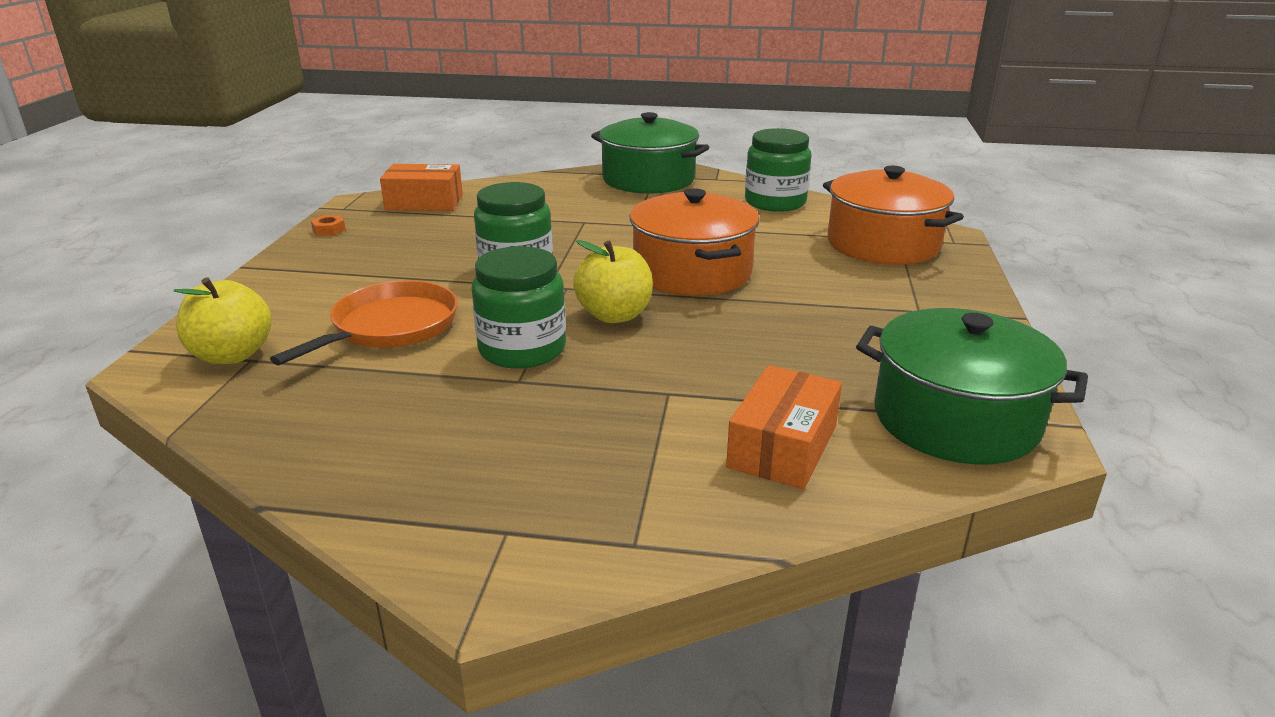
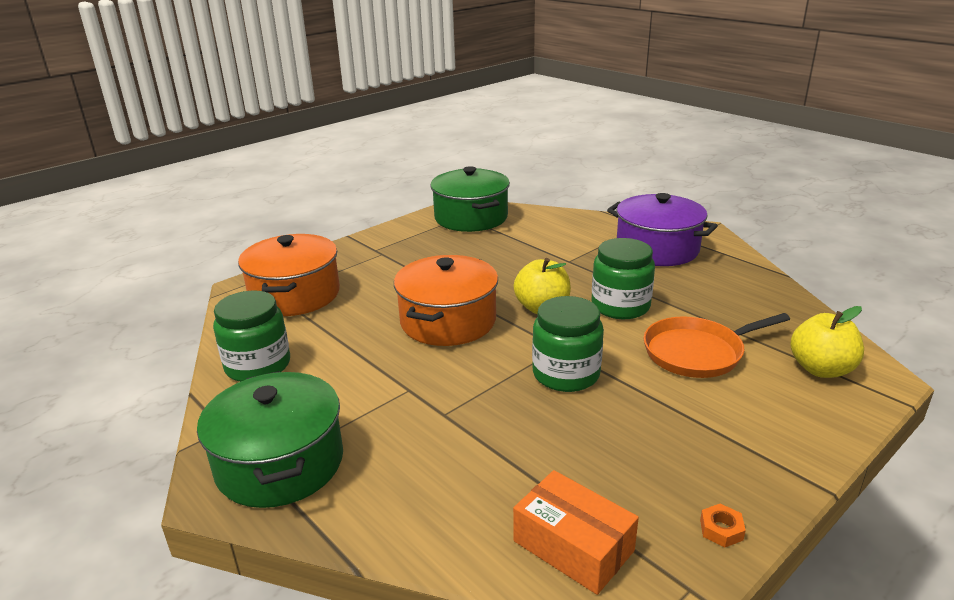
camera: 140 degrees left, 0 degrees up
(549, 478) = (657, 249): none -> purple pot
(782, 447) = (551, 230): orange box -> none

